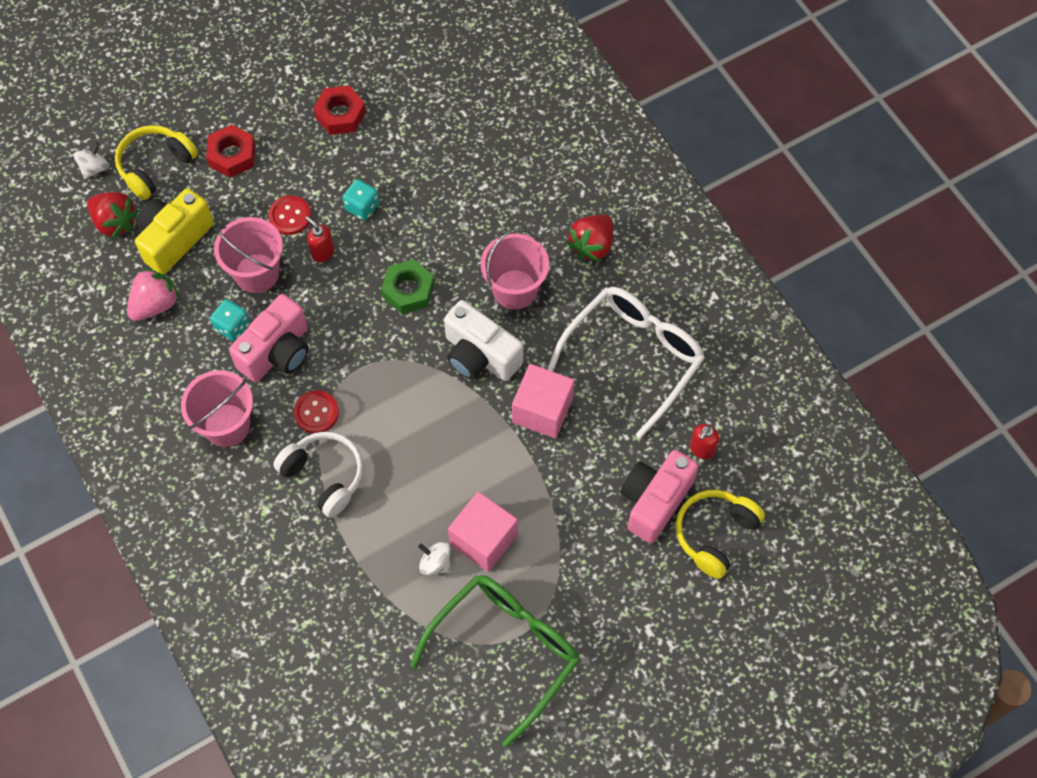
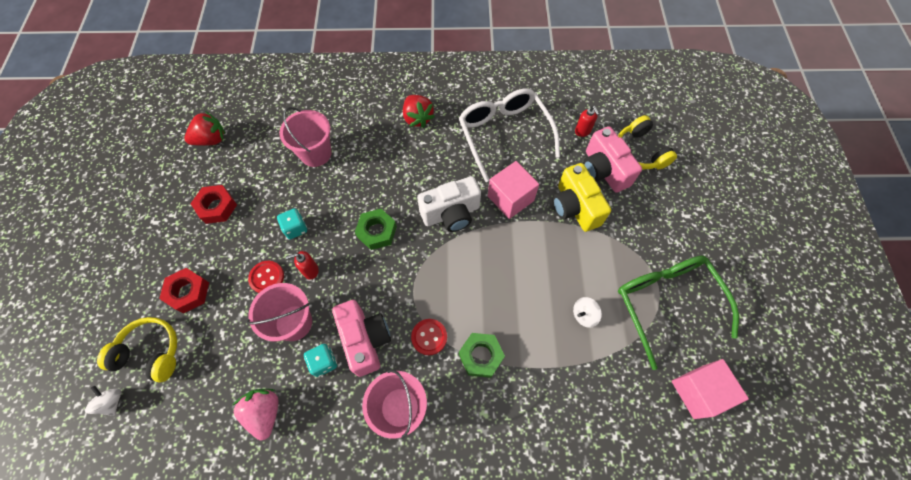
camera: 60 degrees left, 0 degrees up
(115, 222) = (171, 409): red strawberry -> red strawberry (211, 140)
(155, 166) = (150, 352): yellow headphones -> yellow headphones turned 120 degrees clockwise
(174, 239) = (222, 369): yellow camera -> yellow camera (574, 207)
(324, 476) = (481, 356): white headphones -> green nut
(483, 539) = (581, 277): pink cube -> pink cube (698, 391)
(515, 289) = (418, 172): pink bucket -> pink bucket (315, 153)

